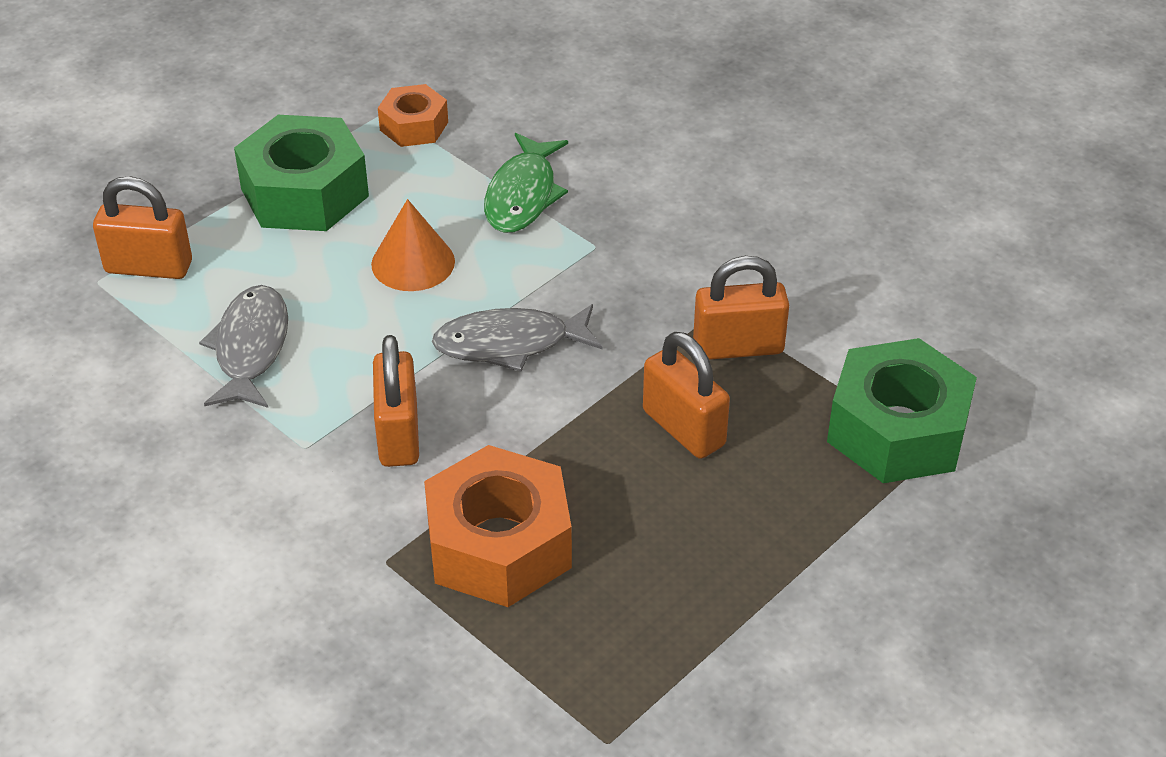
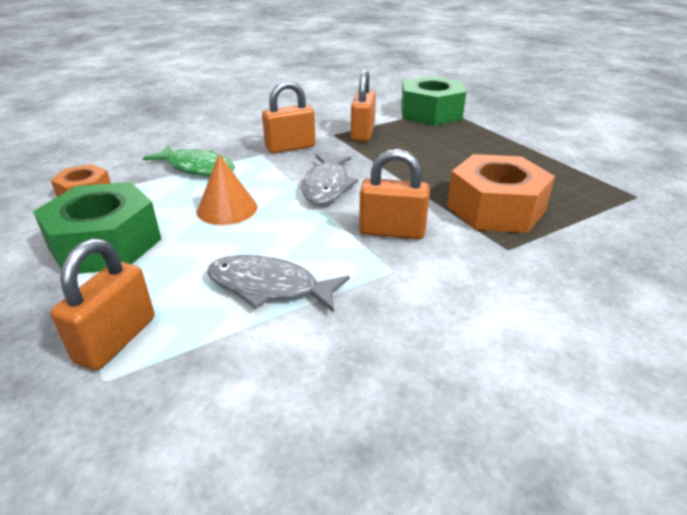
camera: 75 degrees left, 10 degrees down
(684, 428) = (415, 151): orange padlock -> orange padlock (290, 147)

